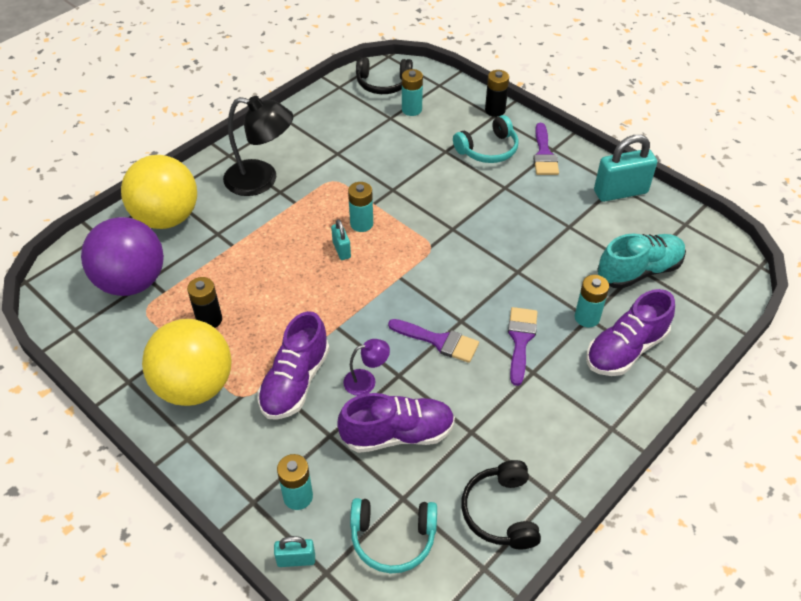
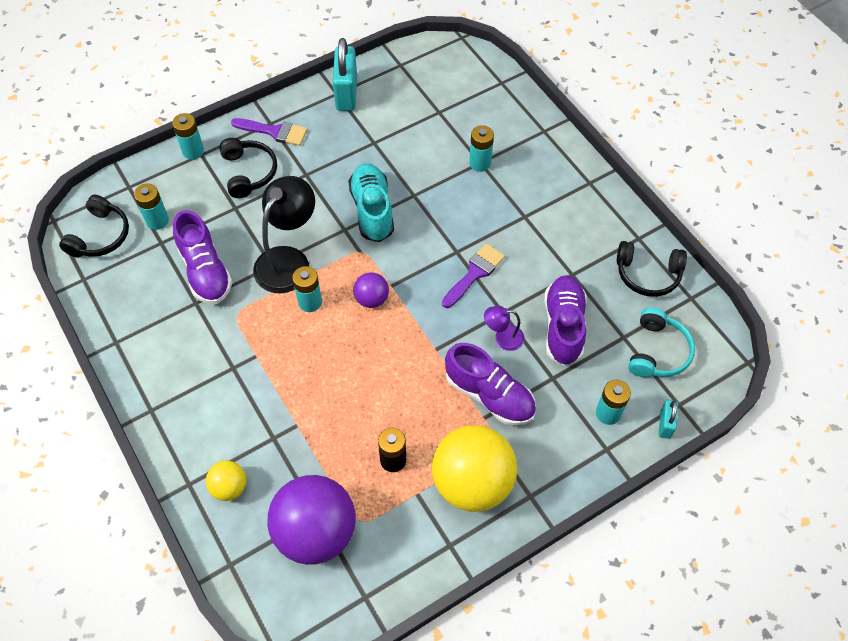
camera: 75 degrees left, 10 degrees up
(167, 218) = (229, 487): yellow ball -> yellow ball, size x0.47
(261, 180) = (207, 382): black lamp -> black lamp (288, 260)
(341, 250) = (339, 326): turquoise padlock -> none
(366, 381) = (503, 338): purple lamp -> purple lamp turned 90 degrees counterclockwise
(379, 266) = (372, 299): none -> purple ball
(488, 150) = (249, 172): turquoise headphones -> black headphones
(495, 110) = (193, 151): black battery -> turquoise battery
(520, 340) = (490, 215): purple brush -> none
(625, 349) = (519, 149): purple shoe -> purple shoe (205, 271)
(639, 271) = (441, 113): turquoise shoe -> turquoise shoe (372, 210)

